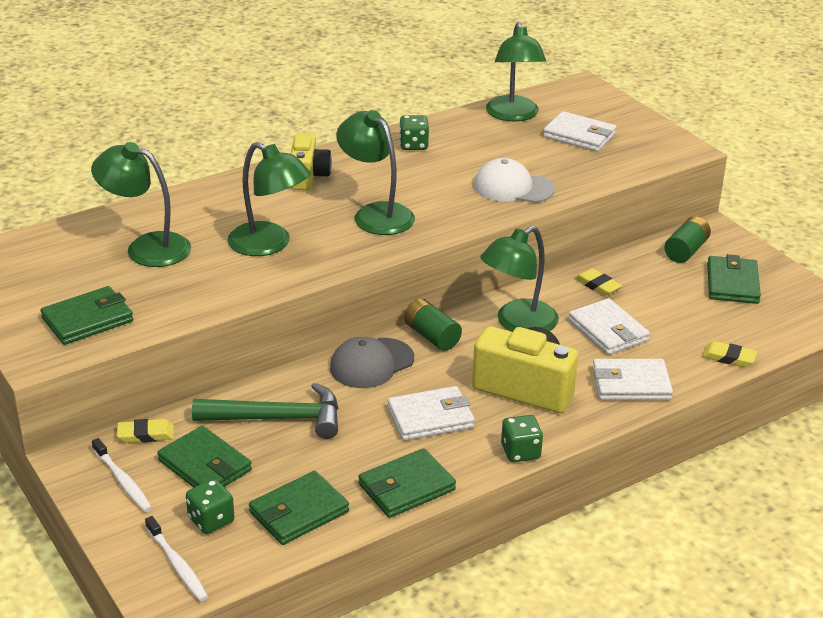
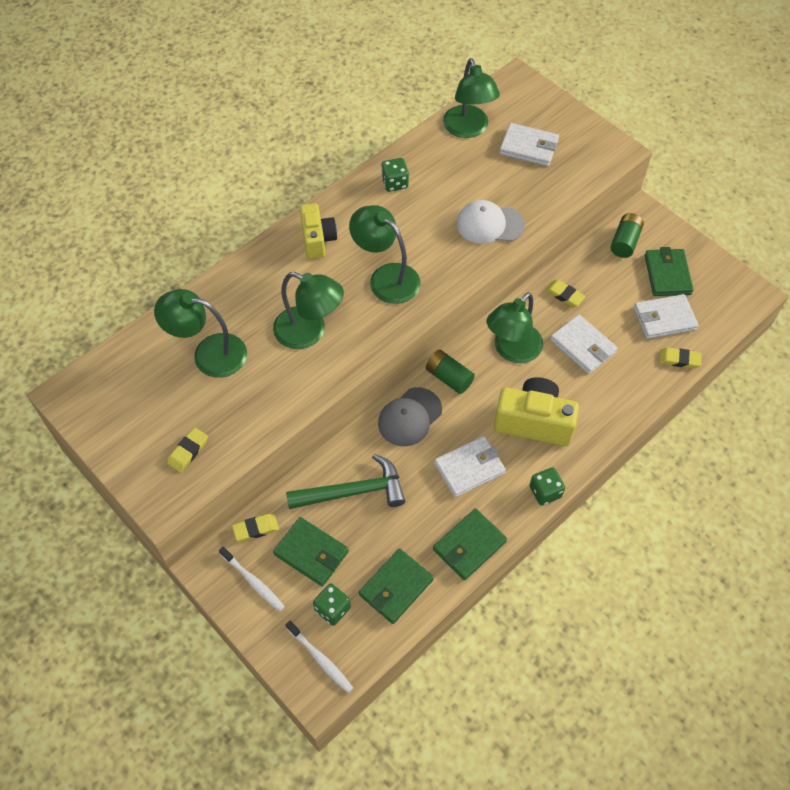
camera: 10 degrees left, 25 degrees up
(88, 320) = (188, 451): green wallet -> yellow eraser
(631, 384) = (612, 402): white wallet -> white wallet (664, 319)

